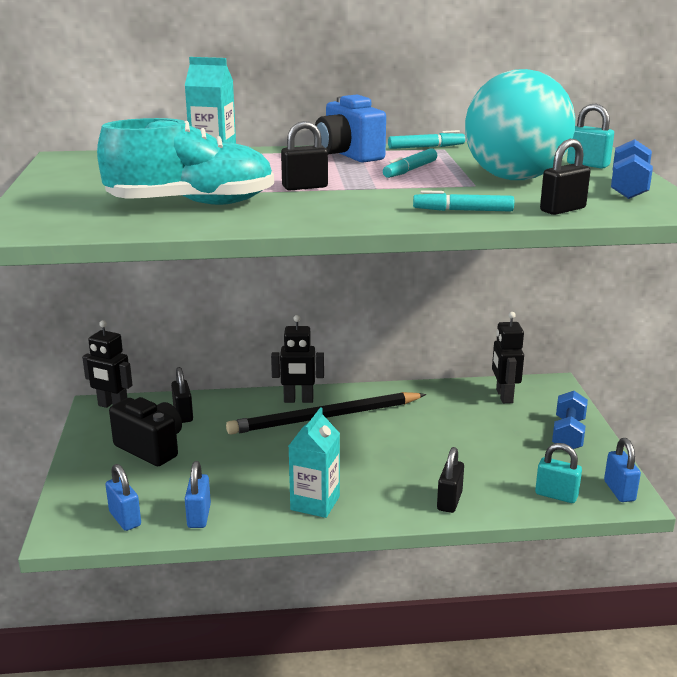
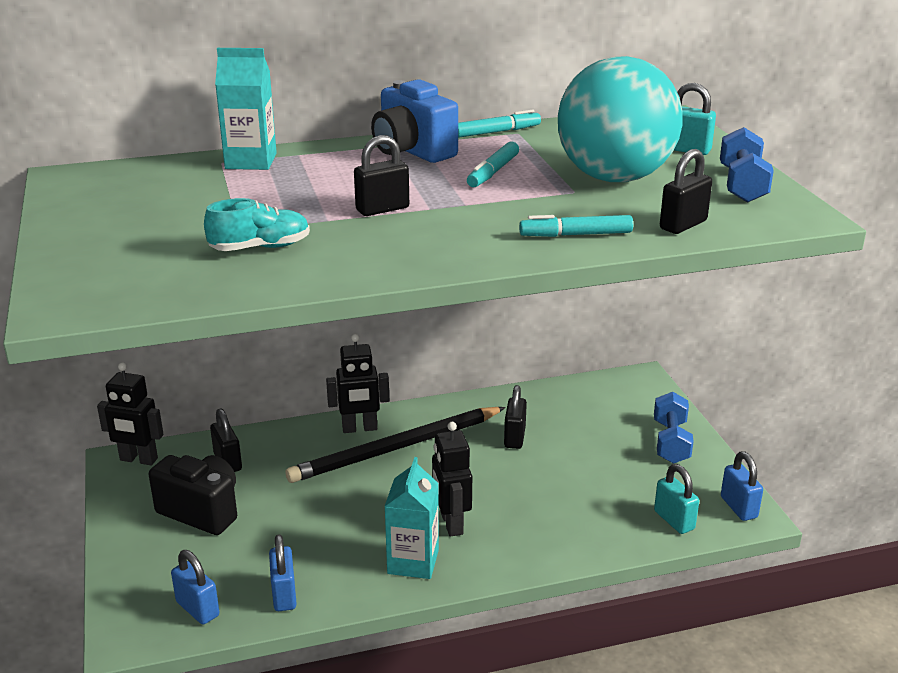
camera: 10 degrees left, 5 degrees up
(192, 204) = (260, 247): turquoise shoe -> turquoise shoe, size x0.52
(449, 501) = (561, 541): black padlock -> black padlock (514, 438)
(504, 396) = (591, 400): black robot -> black robot (451, 523)
(556, 495) = (674, 520): turquoise padlock -> turquoise padlock turned 45 degrees clockwise

